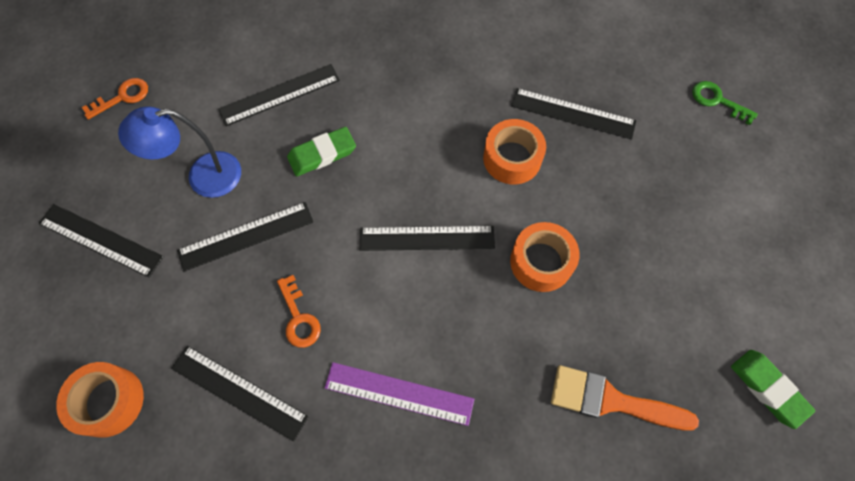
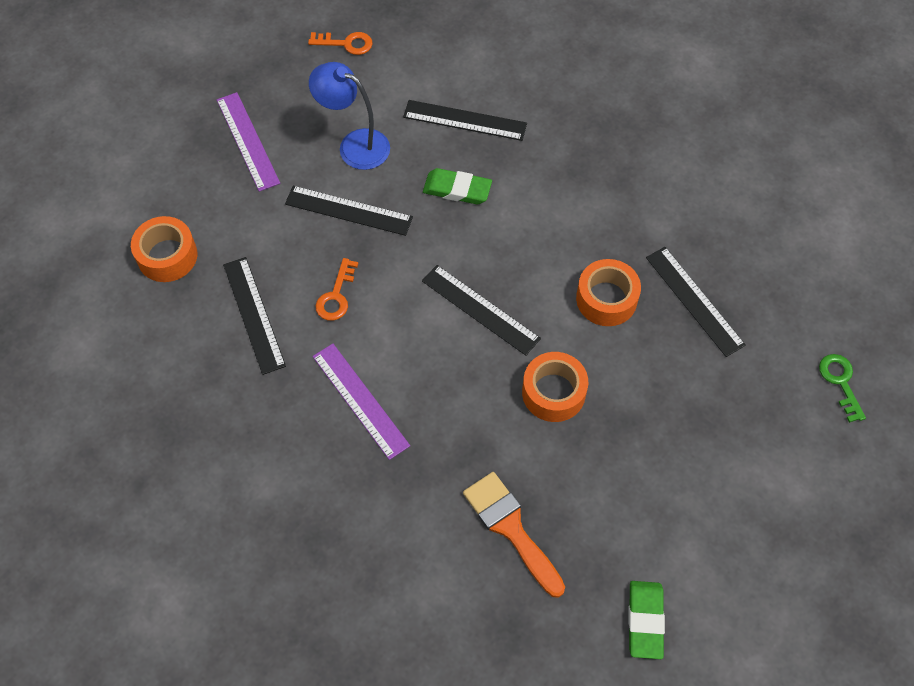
camera: 40 degrees right, 5 degrees down
(101, 239) = (248, 141): black ruler -> purple ruler

